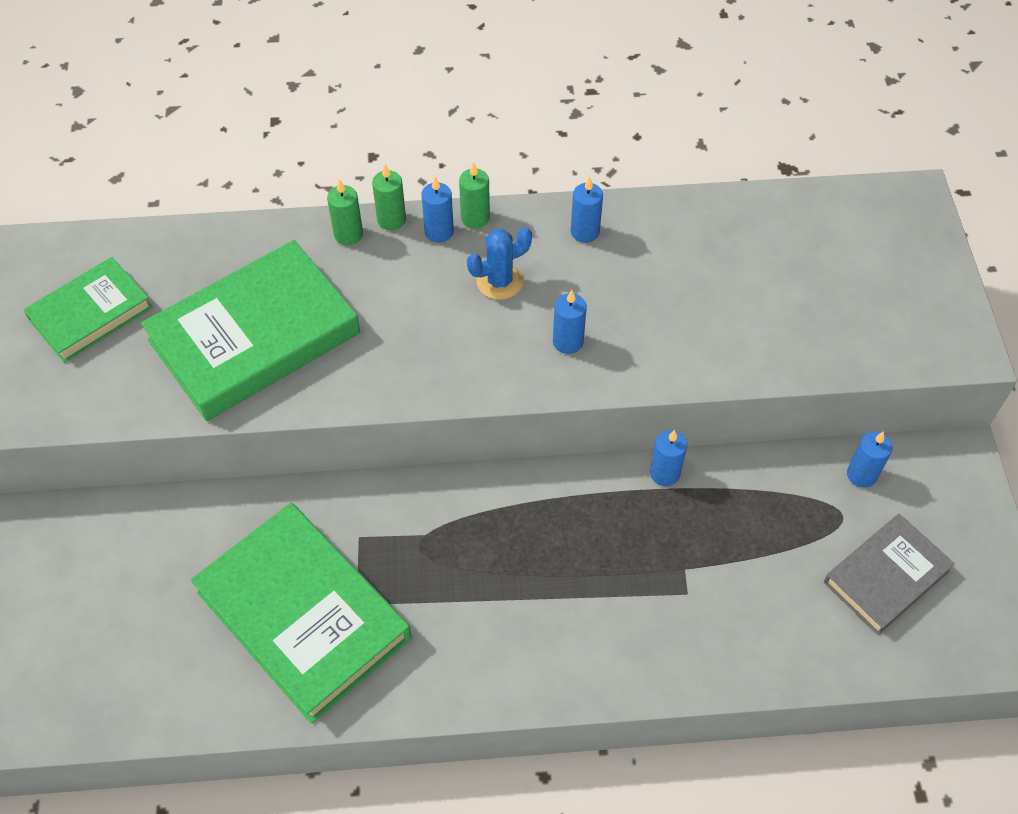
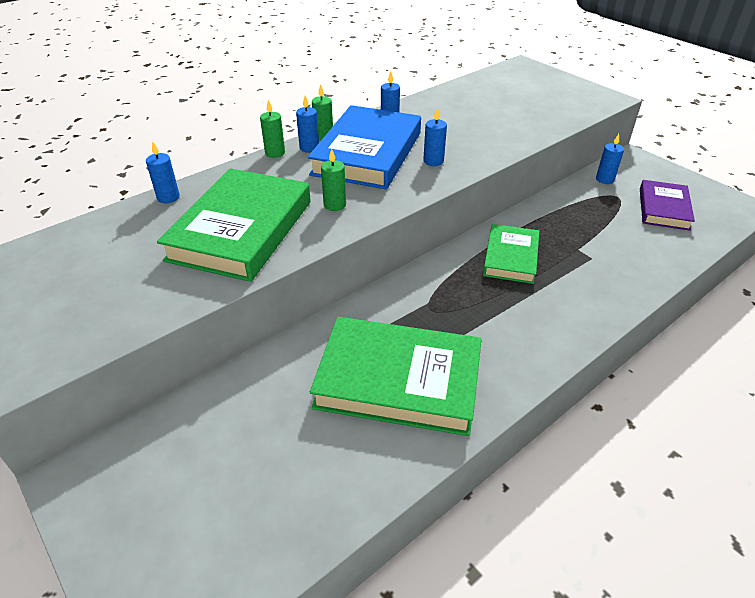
camera: 35 degrees left, 15 degrees down
(91, 313) = (102, 266): green book -> green book (510, 257)
(348, 234) = (254, 167): green candle -> green candle (334, 205)
(499, 281) = (367, 153): blue cactus -> blue book
(664, 473) = (520, 218): blue candle -> blue candle (168, 197)
(886, 576) = (663, 209): grey book -> purple book

